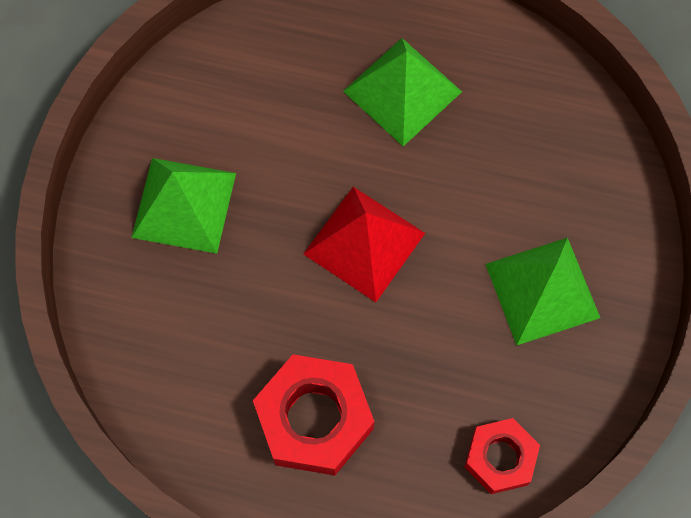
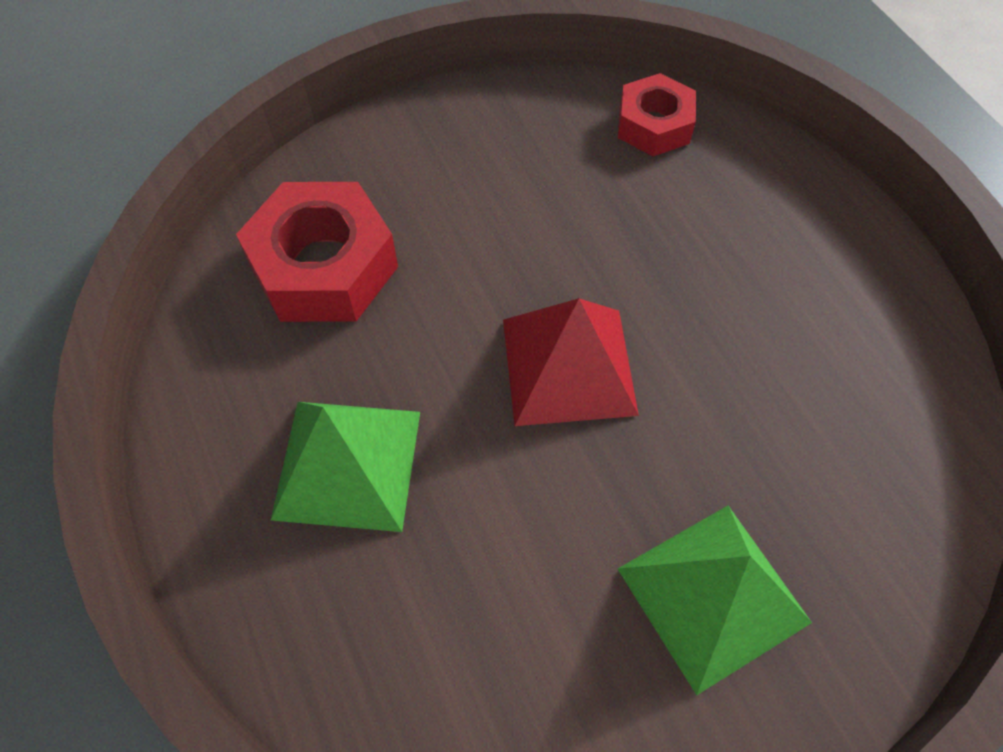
camera: 130 degrees left, 10 degrees down
(314, 419) = (781, 278): red nut -> red nut (324, 267)
(542, 290) = (469, 188): green pyramid -> none

